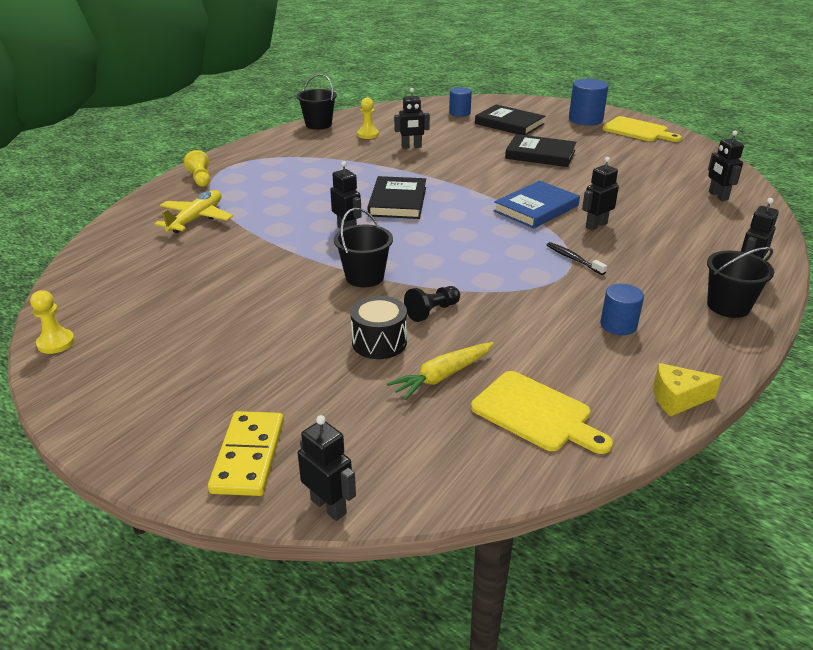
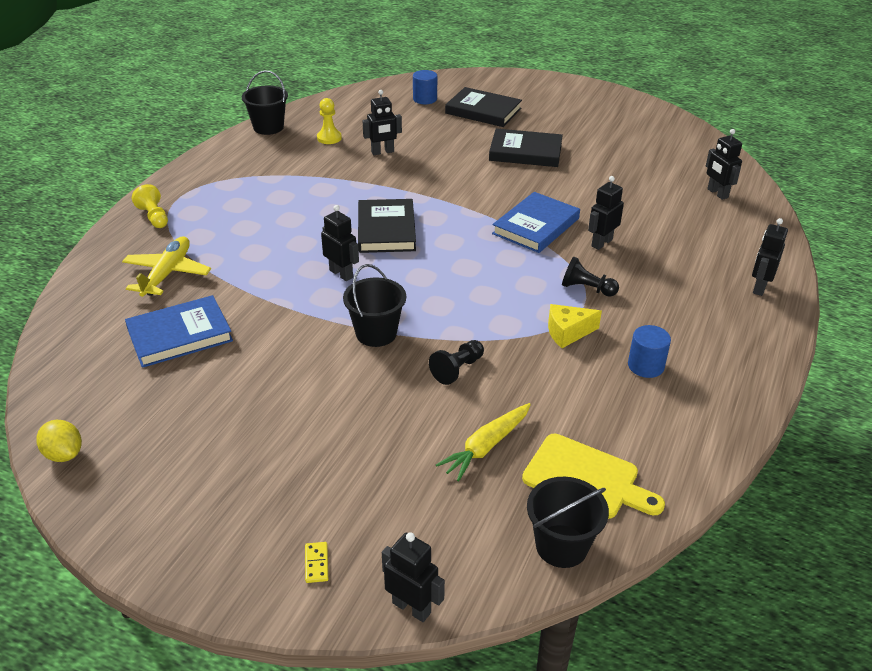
camera: 10 degrees left, 5 degrees up
(56, 343) = (64, 454): yellow pawn -> yellow lemon
(190, 263) = (180, 335): none -> blue book
(249, 456) = (316, 563): yellow domino -> yellow domino, size x0.42
(379, 342) = (412, 413): black drum -> none
(573, 259) = (586, 289): black toothbrush -> black pawn
(585, 120) = (564, 99): blue cylinder -> none
(638, 130) = (622, 111): yellow cutting board -> none
(677, 399) = (715, 445): yellow cheese -> yellow cheese (567, 333)
(728, 306) = (747, 331): black bucket -> black bucket (561, 546)

